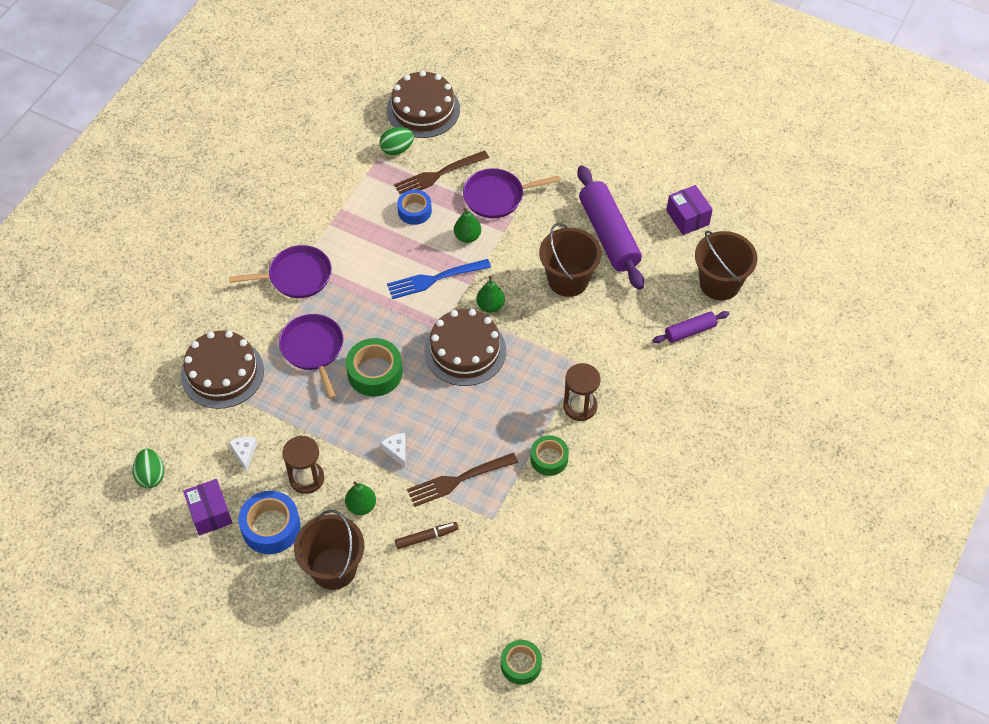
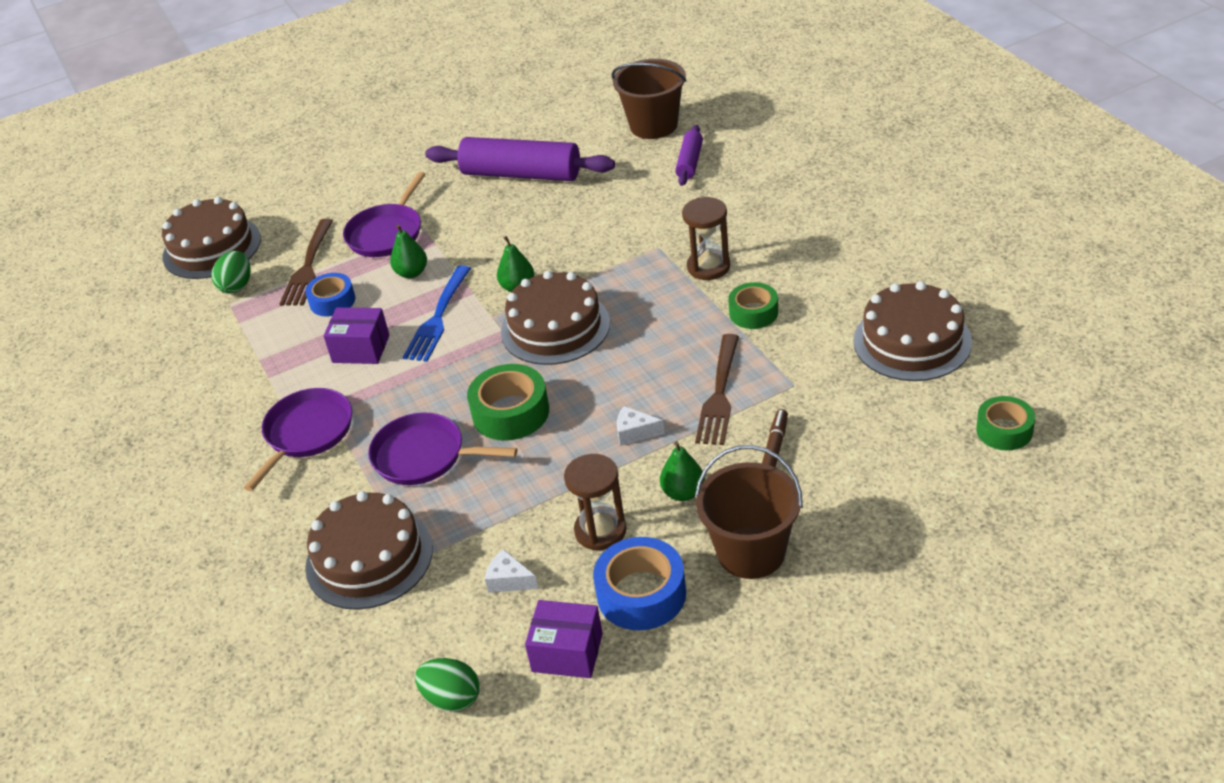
camera: 50 degrees left, 15 degrees down
(568, 280) = (545, 220): brown bucket -> none
(577, 570) = (912, 341): none -> brown cake
(687, 217) = (557, 118): purple box -> purple box (361, 349)

